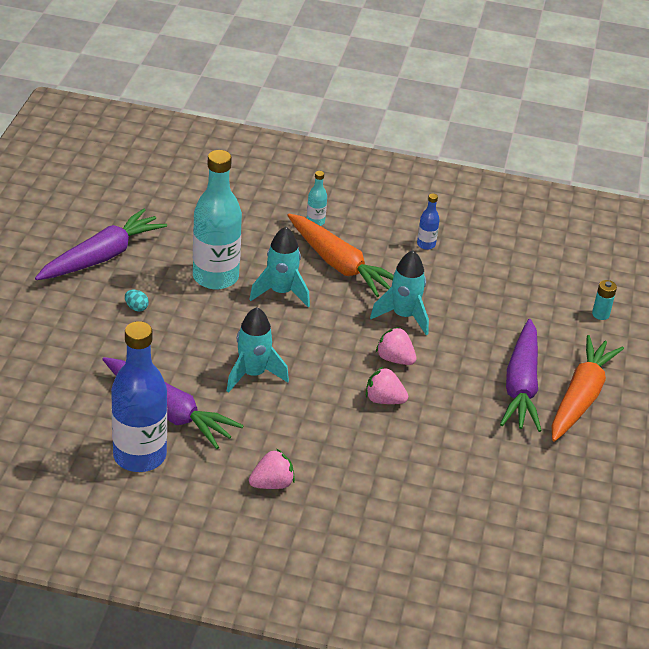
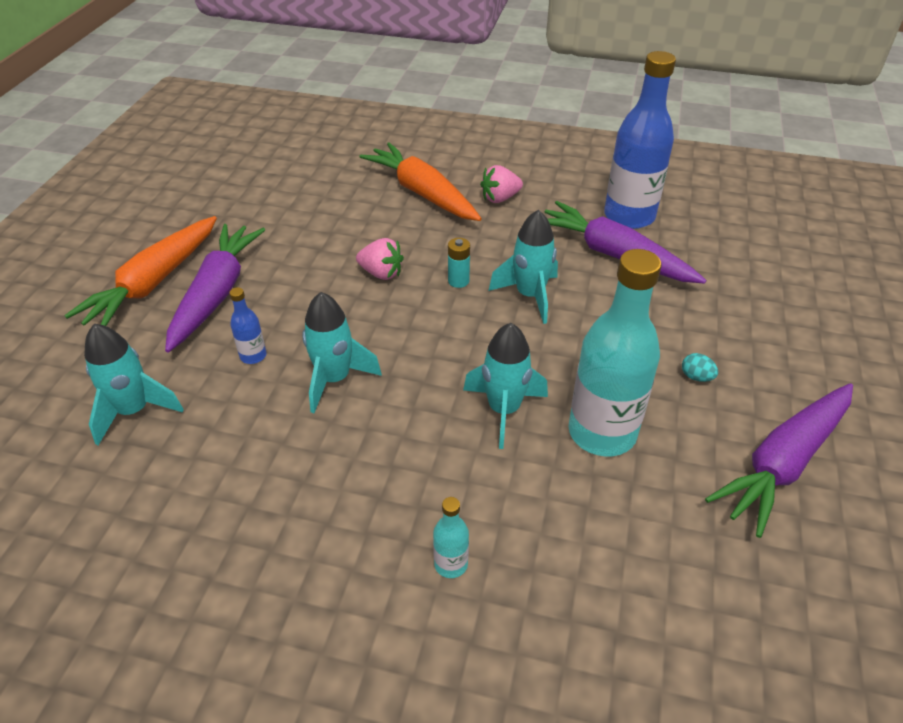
camera: 175 degrees left, 5 degrees up
(339, 264) = (416, 467): orange carrot -> orange carrot (422, 193)
(395, 359) = (359, 319): pink strawberry -> none
(426, 244) = (264, 518): blue bottle -> blue bottle (253, 356)
(536, 302) = (134, 411): none -> turquoise rocket
(600, 314) = (51, 394): turquoise battery -> turquoise battery (458, 281)

